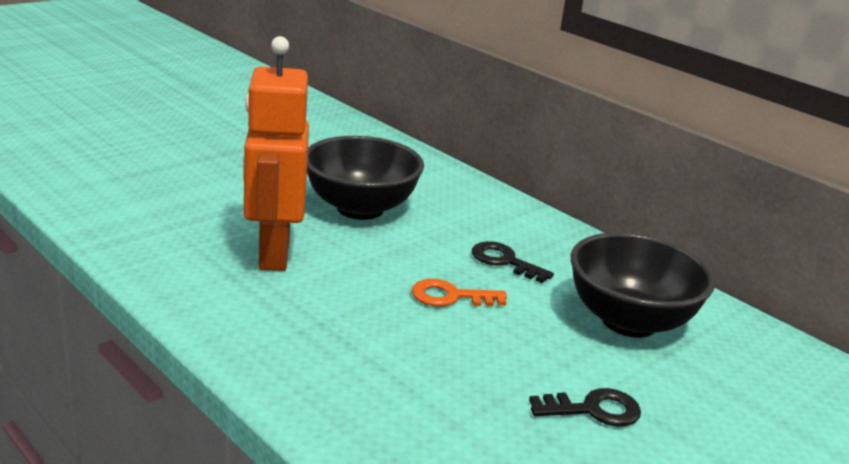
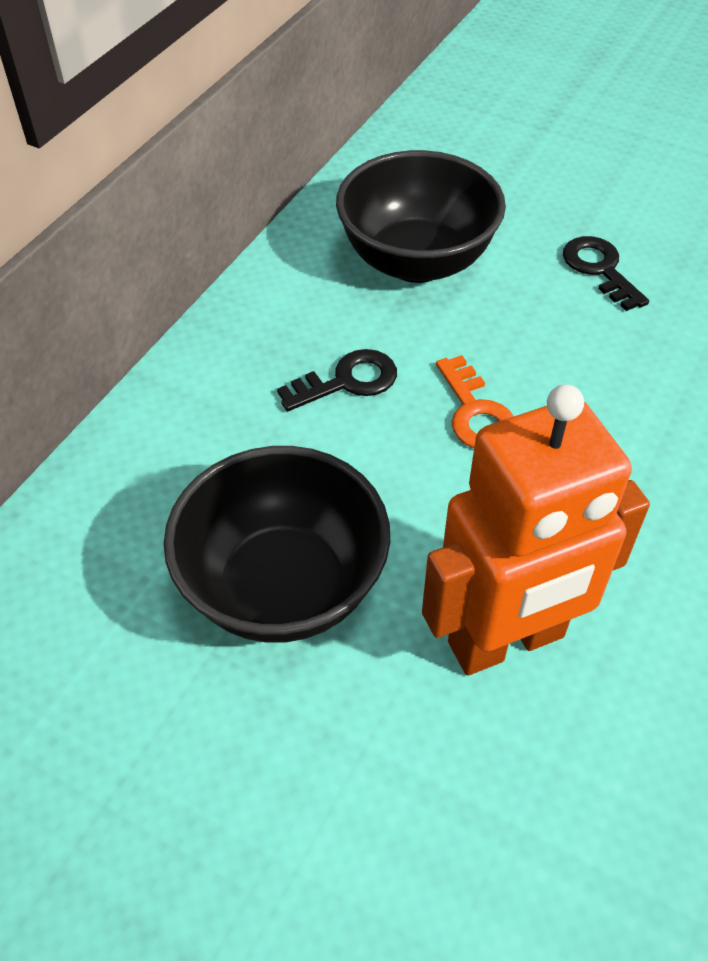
camera: 105 degrees left, 25 degrees up
(505, 261) = (347, 381): black key -> black key turned 135 degrees counterclockwise

